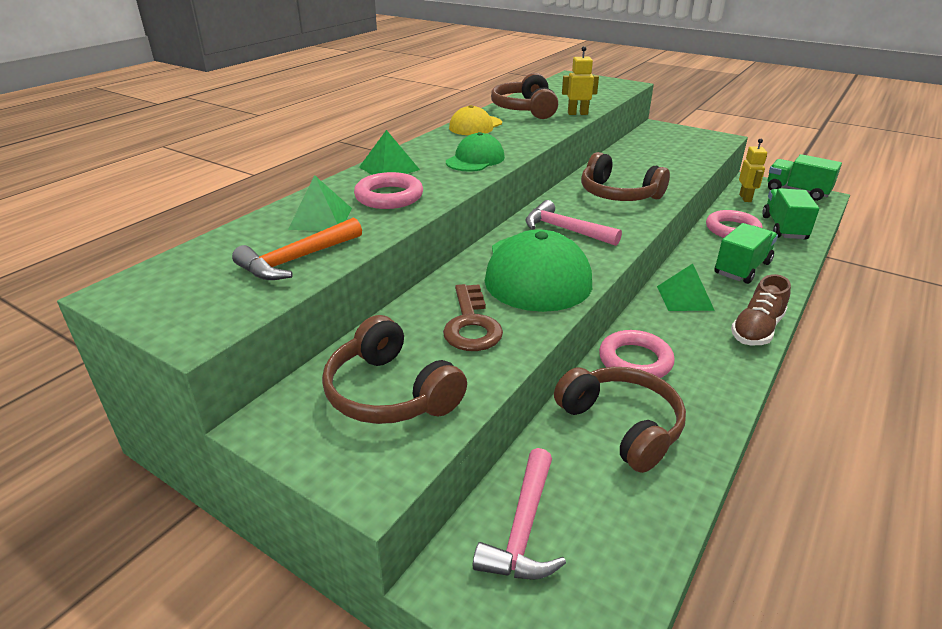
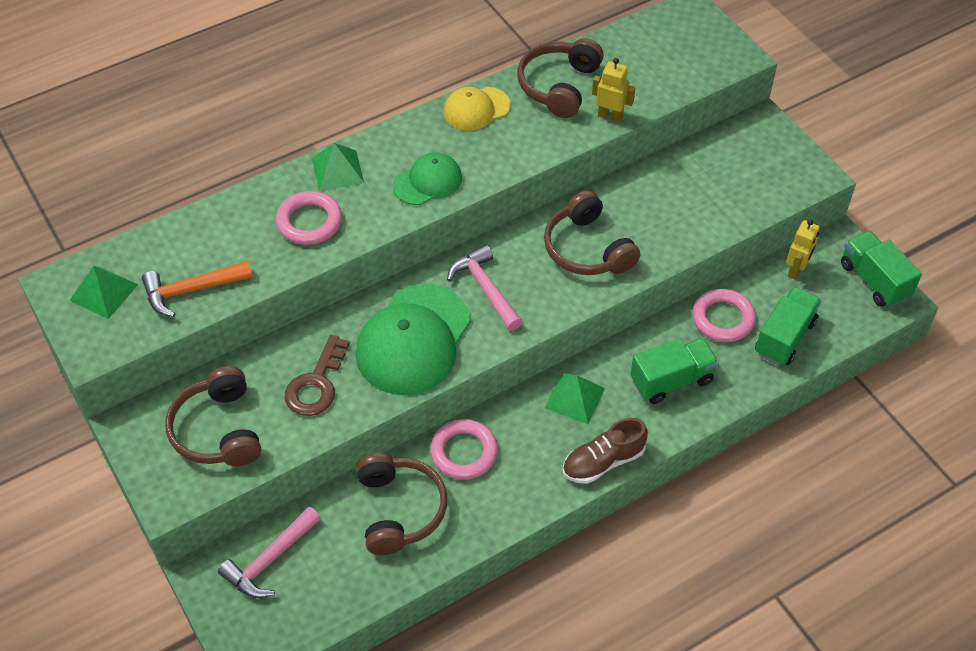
camera: 25 degrees right, 20 degrees up
(321, 218) = (236, 237): green pyramid -> green pyramid (104, 292)

